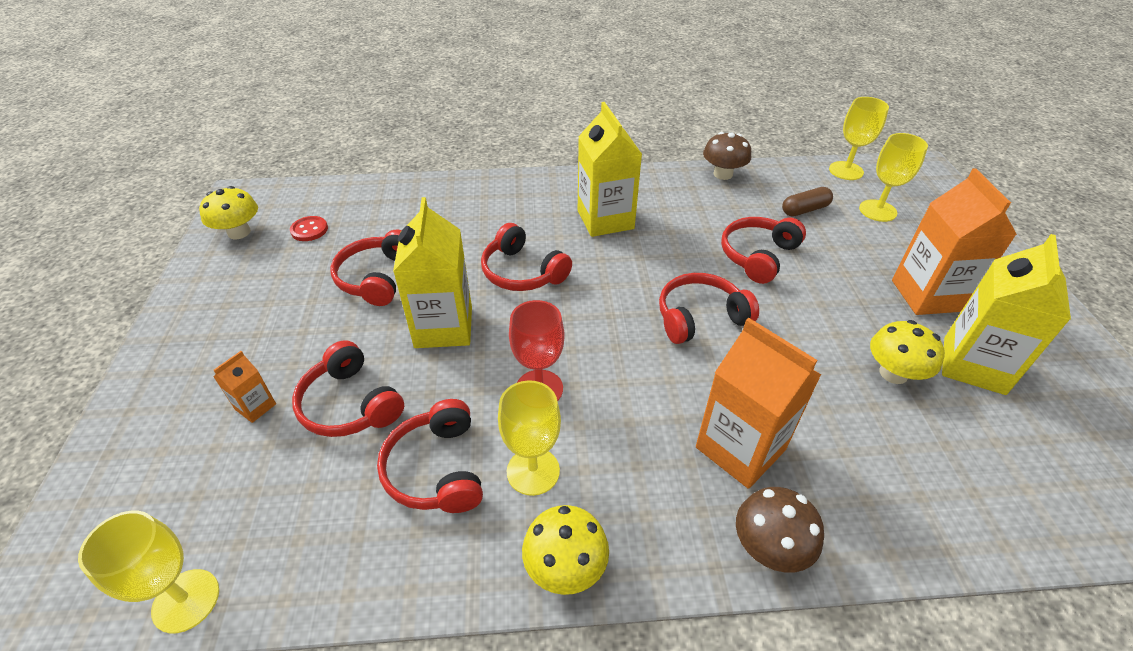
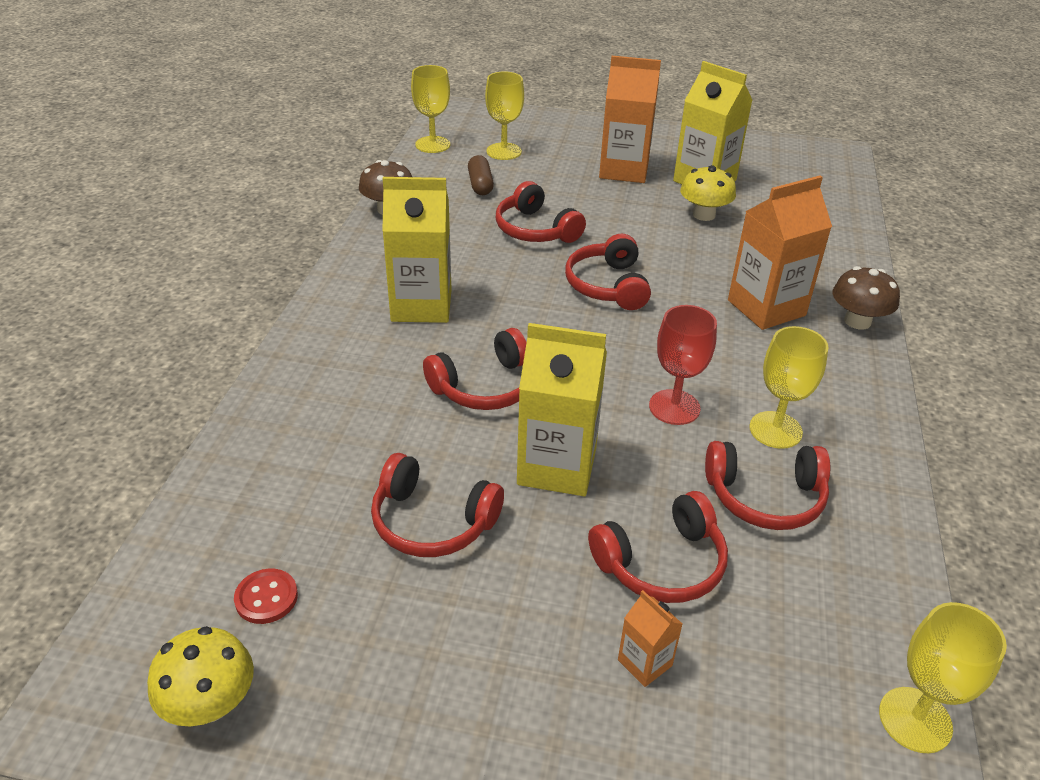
camera: 75 degrees left, 5 degrees down
(565, 567) = (873, 428): yellow mushroom -> none

